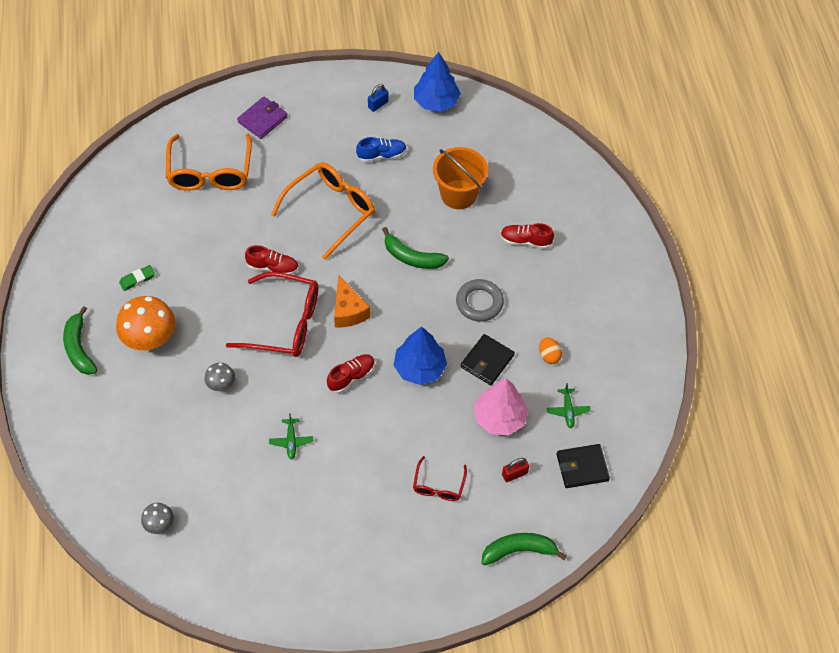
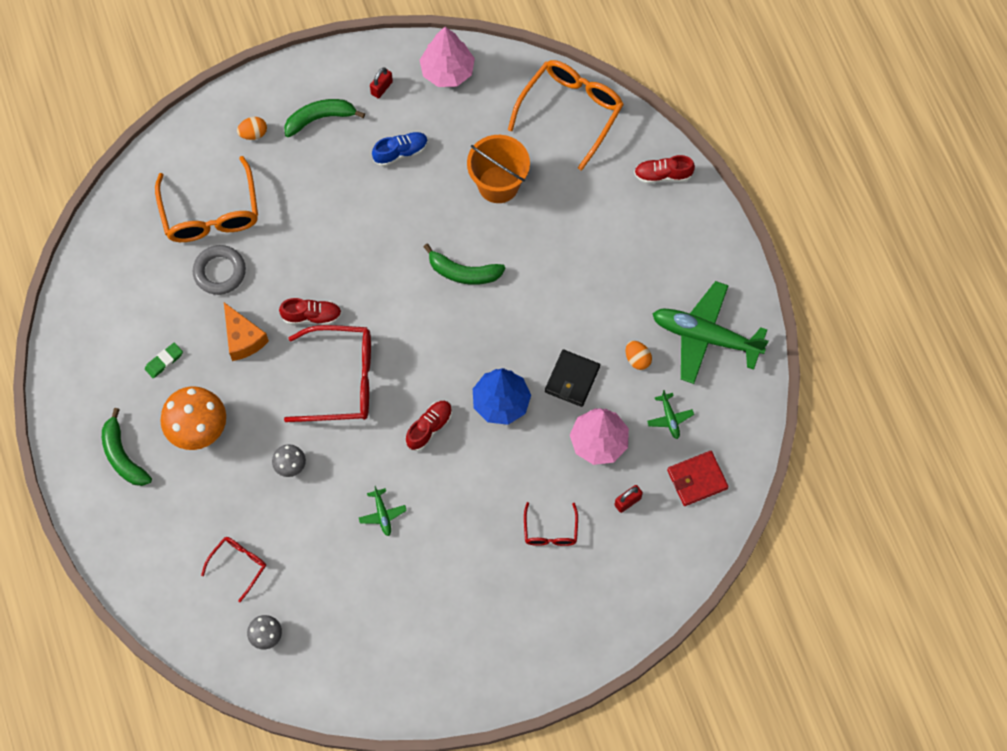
camera: 10 degrees left, 10 degrees up
(152, 459) = (238, 566): none -> red glasses
(262, 119) = (253, 134): purple wallet -> orange egg
(330, 211) = (359, 234): orange glasses -> orange glasses (570, 113)
(348, 311) = (408, 351): orange cheese -> orange cheese (243, 338)
(378, 104) = (381, 88): blue padlock -> red padlock
(436, 102) = (447, 71): blue tree -> pink tree
(479, 303) = (549, 312): grey ring -> grey ring (220, 272)
(519, 550) = (649, 584): green banana -> green banana (320, 118)
(525, 241) = (585, 227): red shoe -> red shoe (663, 175)
(582, 467) = (697, 479): black wallet -> red wallet
(613, 349) = (705, 337): none -> green plane

